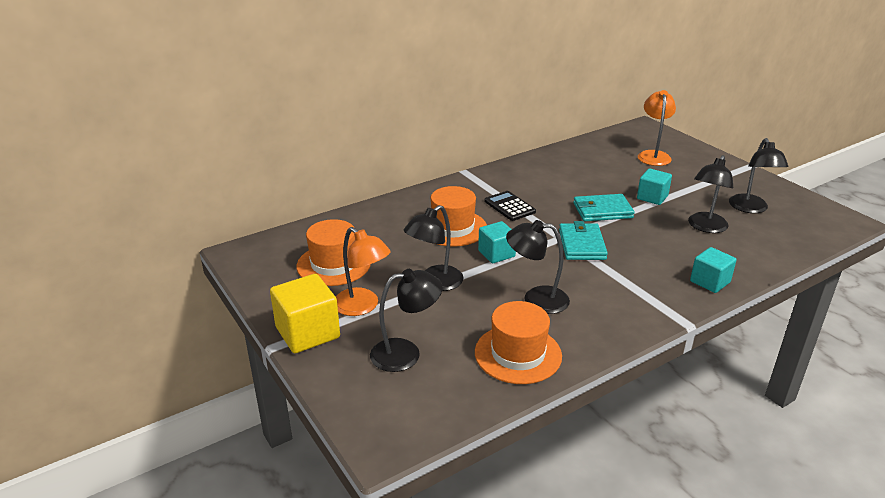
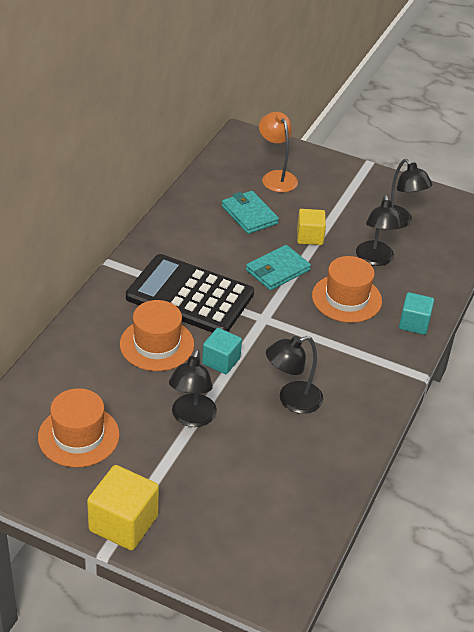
camera: 35 degrees left, 10 degrees up
(362, 307) = (148, 473): orange lamp -> none
(406, 353) = (227, 505): black lamp -> none
(509, 206) = (190, 296): black calculator -> black calculator, size x2.16
(518, 354) = (317, 464): orange hat -> orange hat (346, 298)
(581, 244) = (287, 320): turquoise wallet -> turquoise wallet (249, 215)
(652, 197) = (309, 237): turquoise cube -> yellow cube

